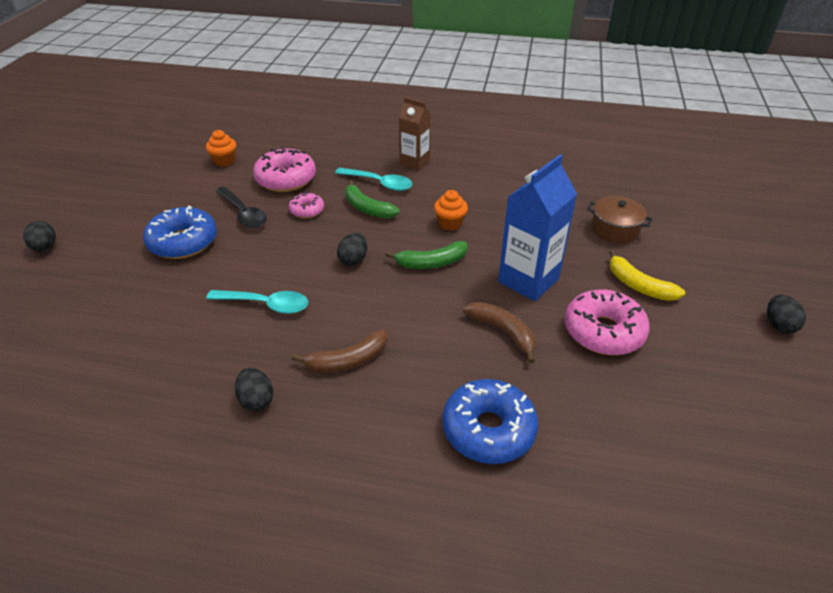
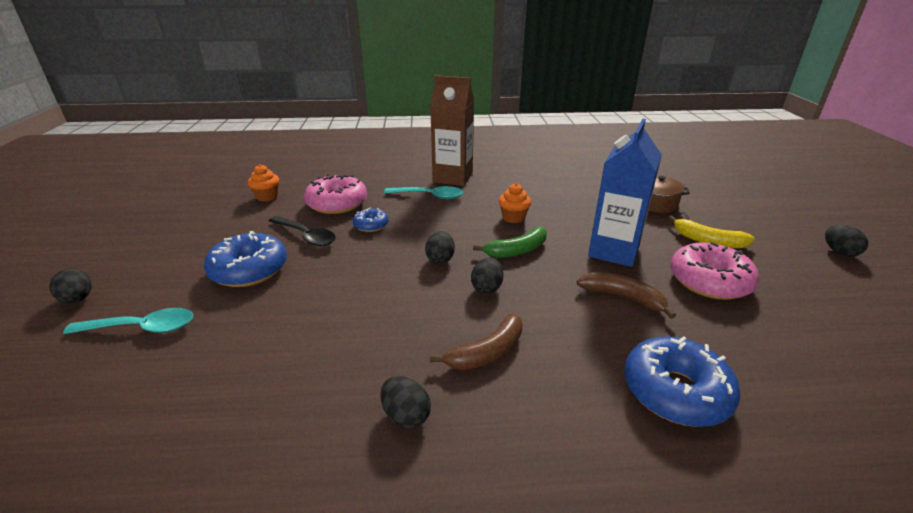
camera: 15 degrees left, 10 degrees down
(266, 304) = (369, 314): turquoise spoon -> turquoise spoon (142, 328)
(307, 210) = (371, 225): pink donut -> blue donut
(367, 208) = (429, 216): green banana -> none
(380, 298) = (487, 288): none -> black egg
(414, 162) = (452, 178): brown carton -> brown carton, size x1.58

